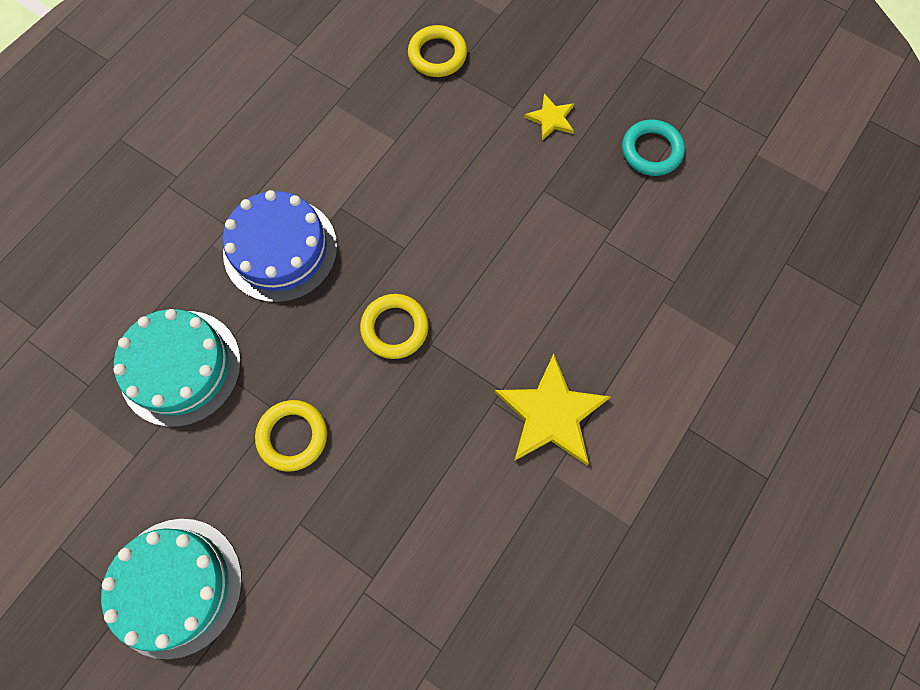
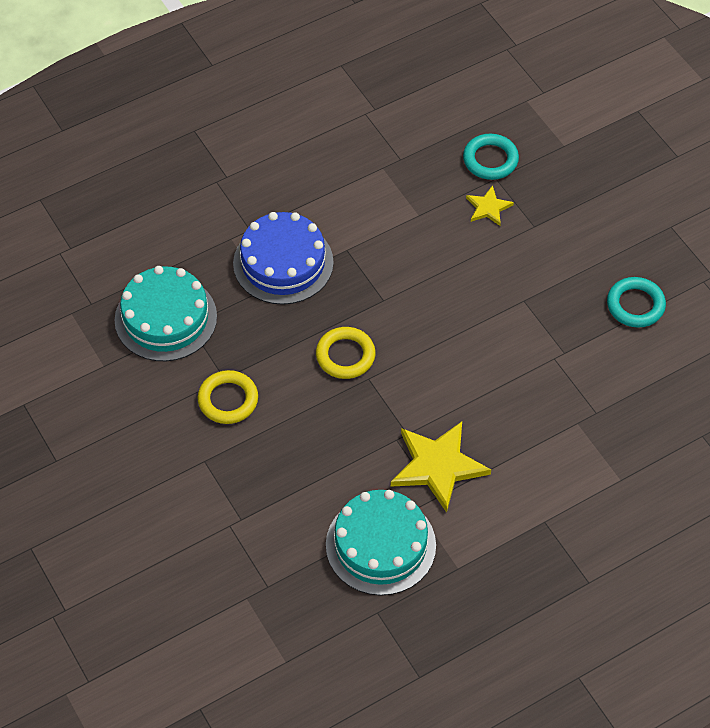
camera: 25 degrees right, 15 degrees down
(175, 586) = (95, 464): turquoise cake -> turquoise cake (380, 545)
(437, 55) = (490, 160): yellow ring -> turquoise ring
(551, 119) = (561, 247): yellow star -> yellow star (488, 207)

